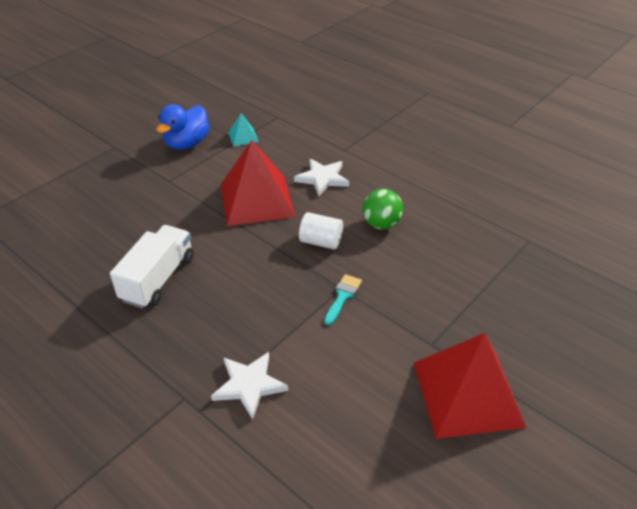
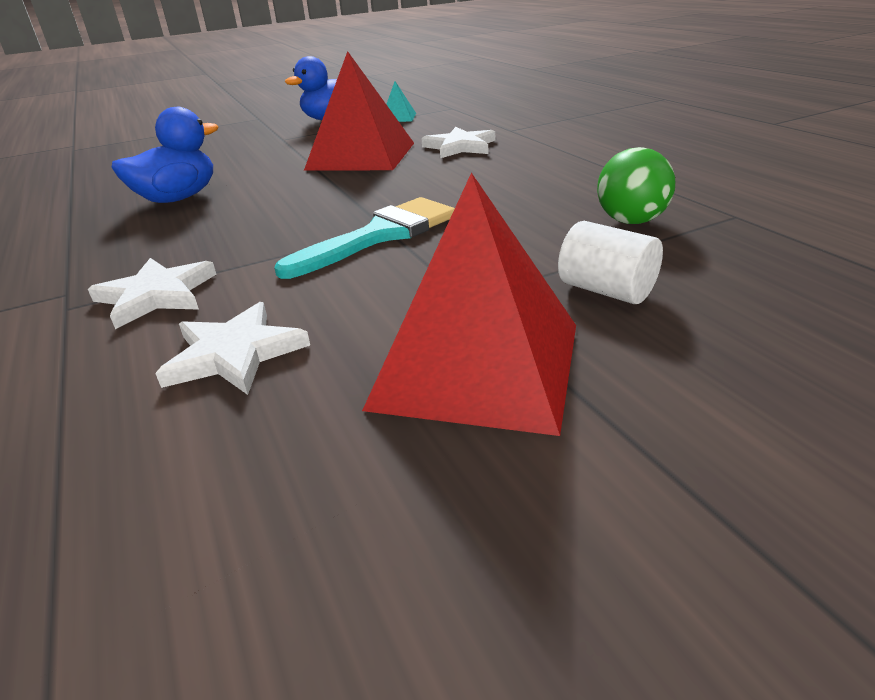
camera: 25 degrees right, 10 degrees down
(158, 279) = (178, 198): white truck -> blue duck
(321, 242) = (403, 190): white cylinder -> white cylinder (606, 290)
(341, 419) = (234, 354): none -> white star
(342, 296) = (380, 235): turquoise brush -> turquoise brush, size x1.87
(381, 224) = (502, 183): green ball -> green ball (631, 221)

